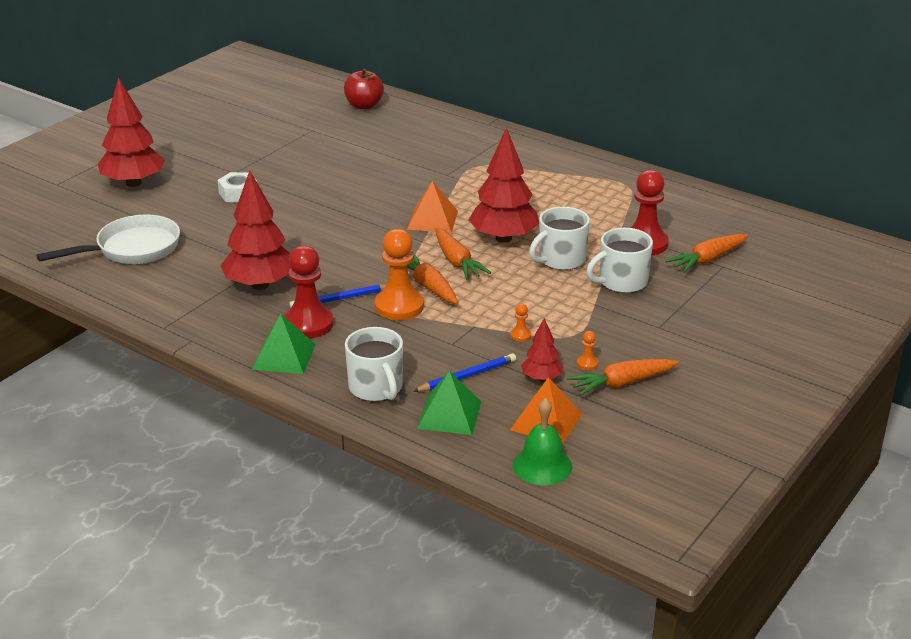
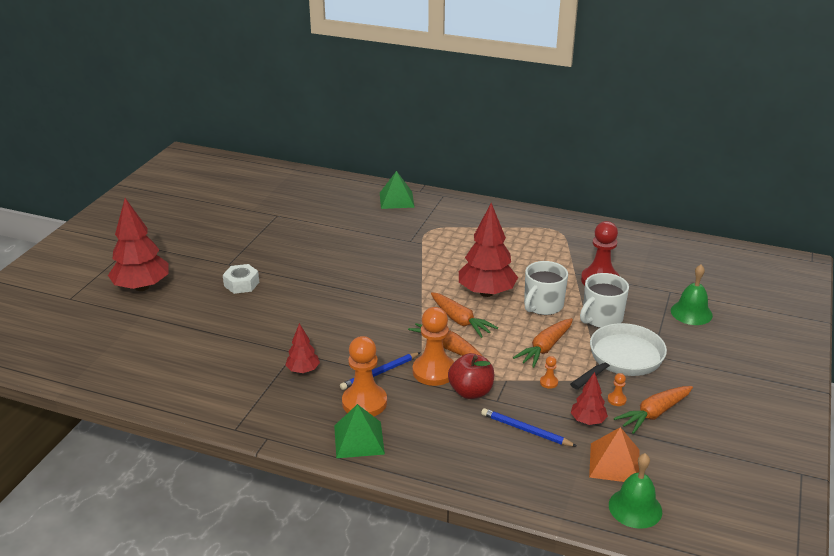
camera: 15 degrees left, 0 degrees up
(132, 249) = (170, 353): white pan -> white pan (622, 359)
(260, 285) = (303, 370): red tree -> red tree, size x0.51
(308, 324) = (364, 402): red pawn -> orange pawn
(364, 106) = (310, 187): red apple -> red apple (471, 392)
(376, 388) = (455, 457): white mug -> none
(432, 220) = (420, 284): orange pyramid -> none
(449, 414) = (531, 472): green pyramid -> green pyramid (396, 200)
(467, 376) = (526, 430): blue pencil -> blue pencil turned 105 degrees counterclockwise
(707, 260) = (655, 287): orange carrot -> orange carrot (545, 348)
(734, 291) = (691, 313): none -> green bell

